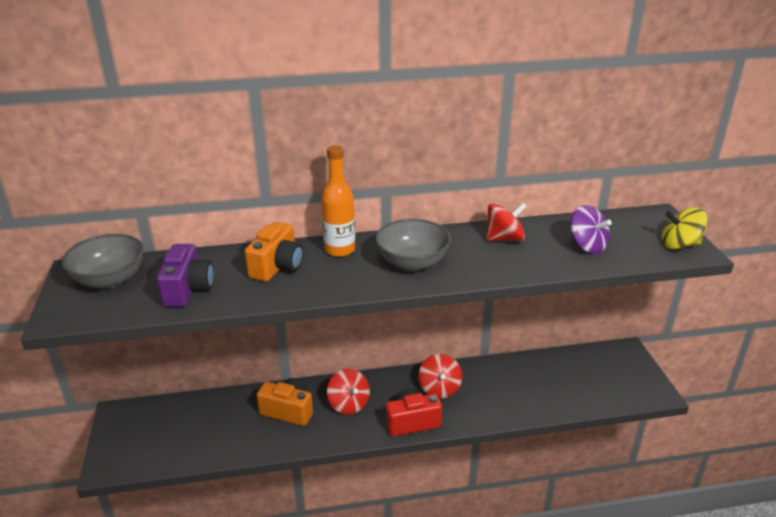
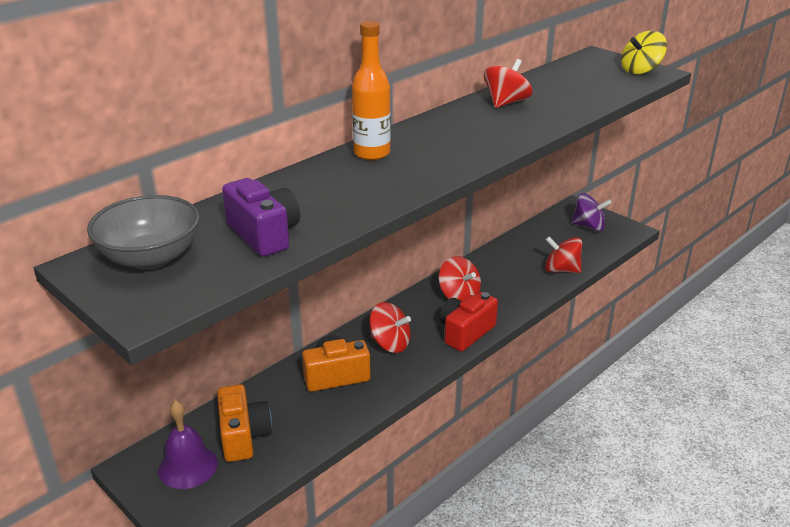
camera: 35 degrees left, 0 degrees up
(143, 429) = (188, 466): none -> purple bell
(277, 266) = (330, 185): orange camera -> orange camera (243, 436)
(412, 263) = (456, 143): grey bowl -> none
(549, 404) = (561, 270): none -> red spinning top
(587, 246) = (577, 90): purple spinning top -> purple spinning top (589, 226)

